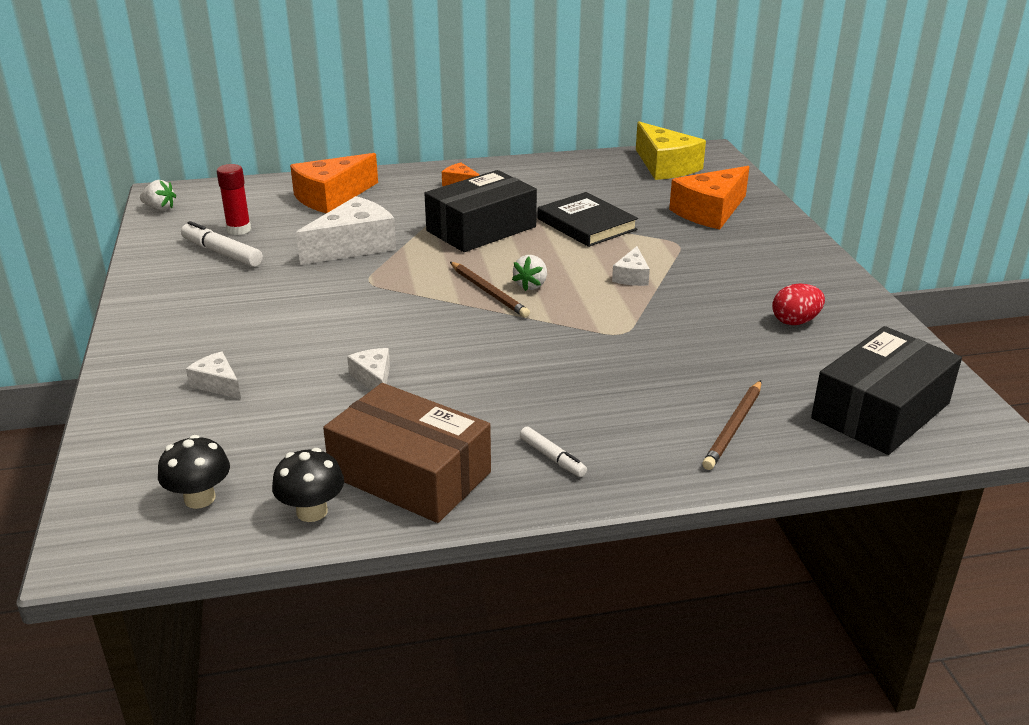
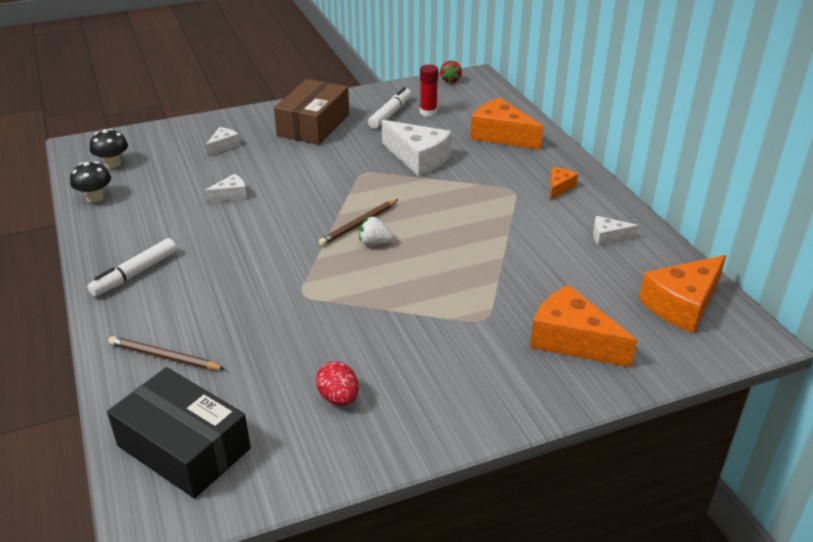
camera: 80 degrees right, 5 degrees up
(160, 208) = (450, 80): white strawberry -> red strawberry
(410, 474) = (125, 223): brown box -> brown box (313, 125)
(481, 229) = (471, 208): black box -> none
(552, 458) = (135, 274): white marker -> white marker, size x1.69
(586, 224) = (504, 262): black book -> none
(632, 276) = (405, 294): white cheese -> white cheese (608, 237)
(665, 166) = (682, 305): yellow cheese -> orange cheese

